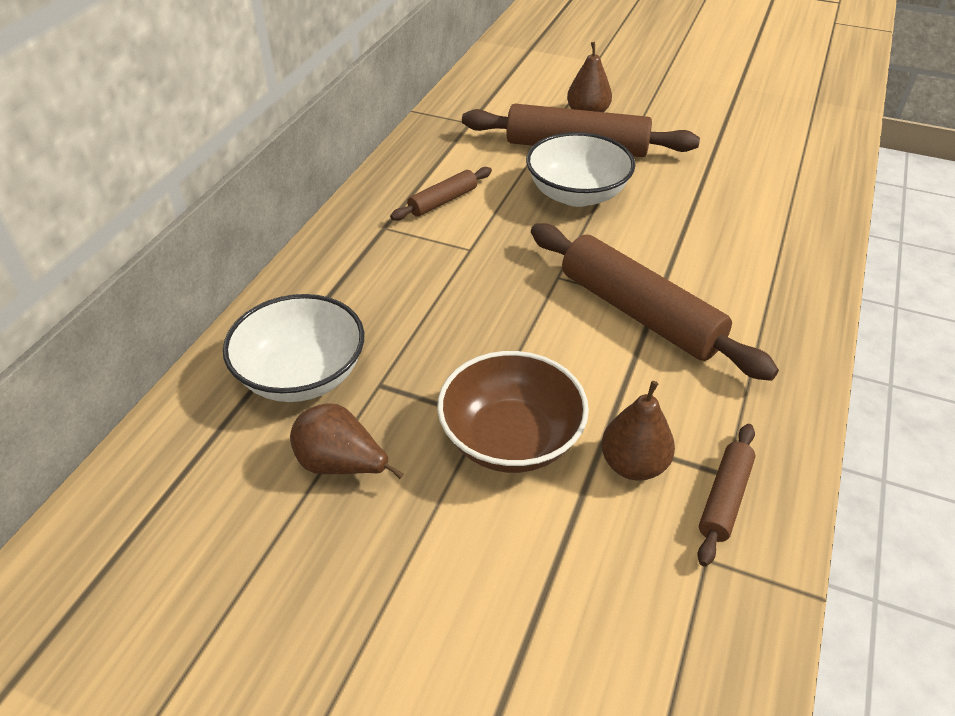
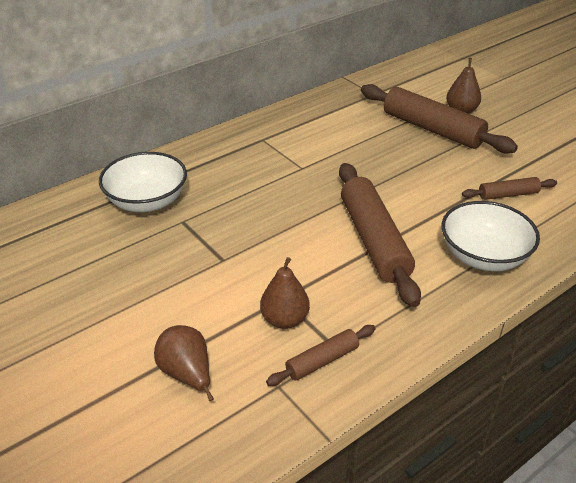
camera: 30 degrees right, 5 degrees down
(341, 465) = (127, 253): brown pear -> brown pear (187, 374)
(443, 201) = (311, 135): brown rolling pin -> brown rolling pin (508, 195)
(511, 439) = (227, 277): brown bowl -> none
(577, 194) = (403, 158): white bowl -> white bowl (483, 256)

